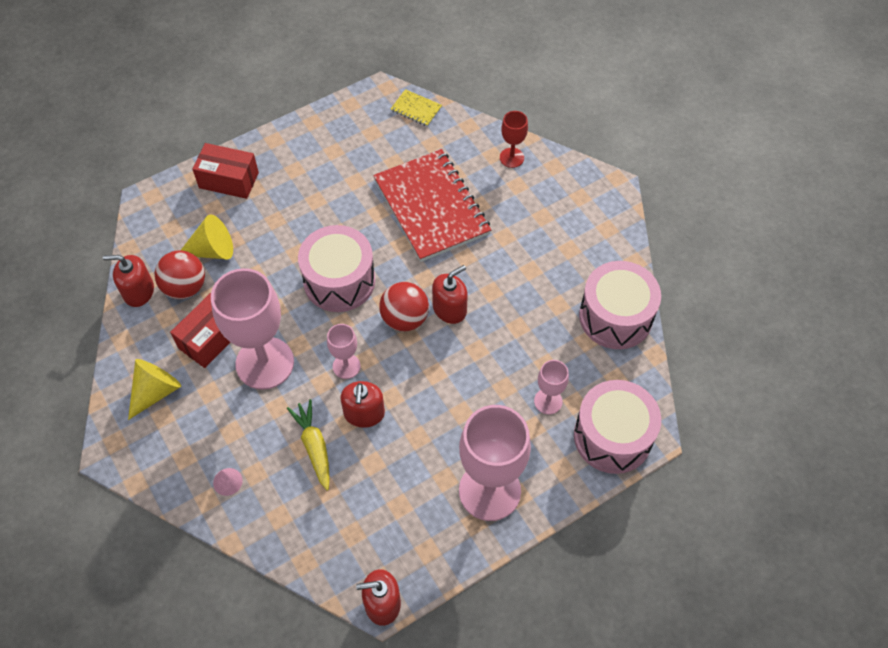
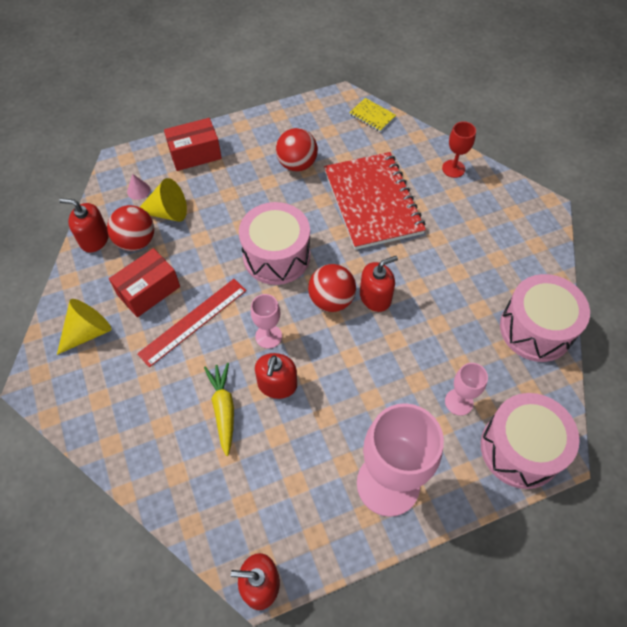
camera: 10 degrees right, 0 degrees up
(227, 481) = (134, 430): pink cone -> pink cone (138, 190)
(229, 180) = (195, 154): red box -> red box turned 45 degrees counterclockwise
(265, 363) = (193, 321): pink goblet -> red ruler
(343, 176) = (297, 164): none -> red ball

